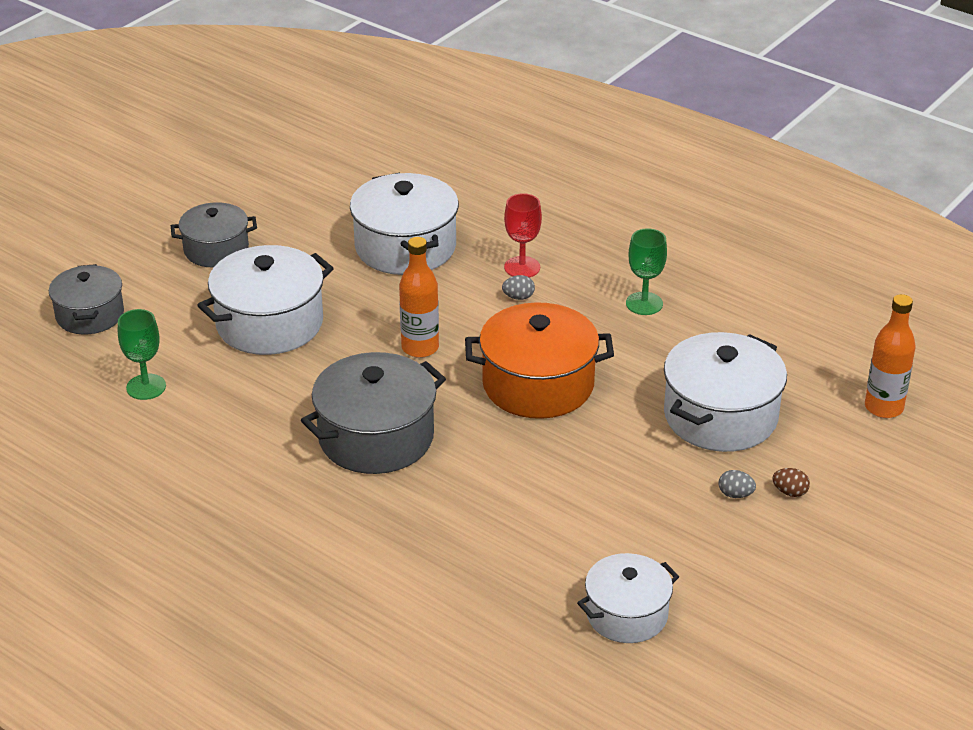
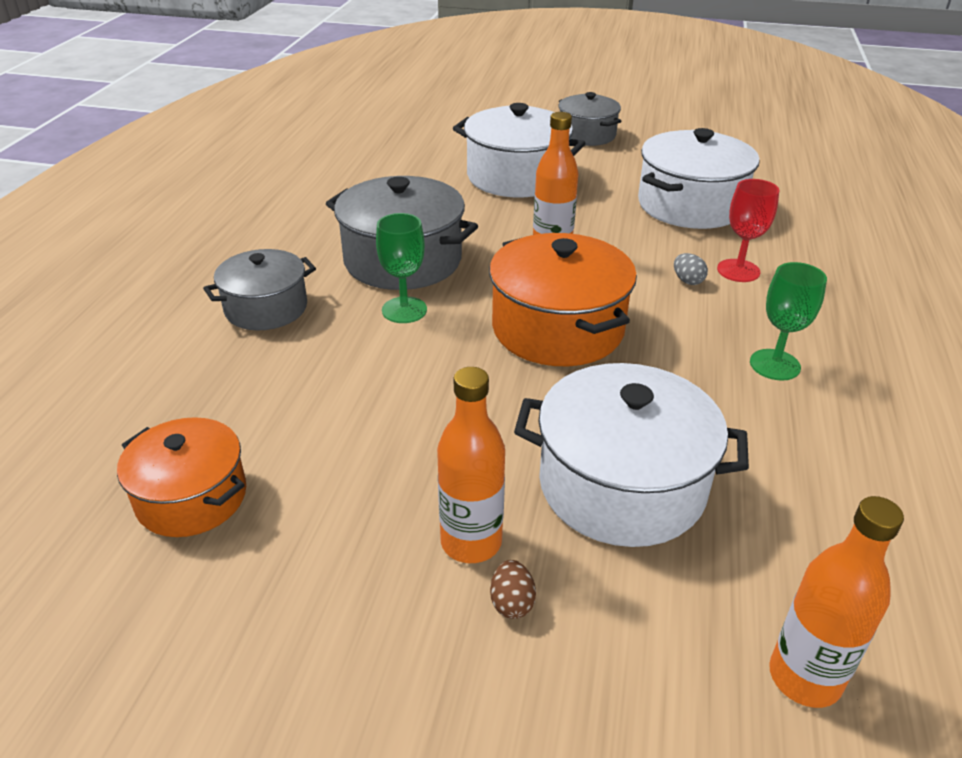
camera: 65 degrees right, 0 degrees up
(90, 315) = (461, 116): grey pot -> grey pot (266, 308)
(146, 387) = (394, 154): green goblet -> green goblet (404, 310)
(627, 614) = (192, 497): white pot -> orange pot
(735, 494) = (471, 542): grey egg -> orange bottle

